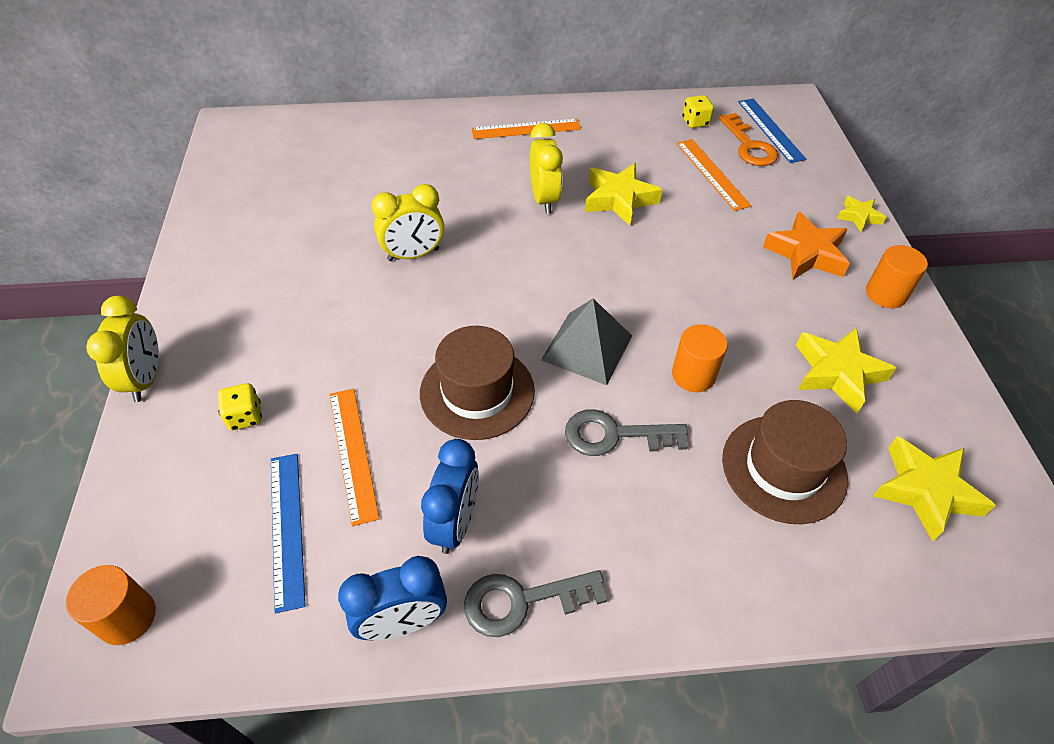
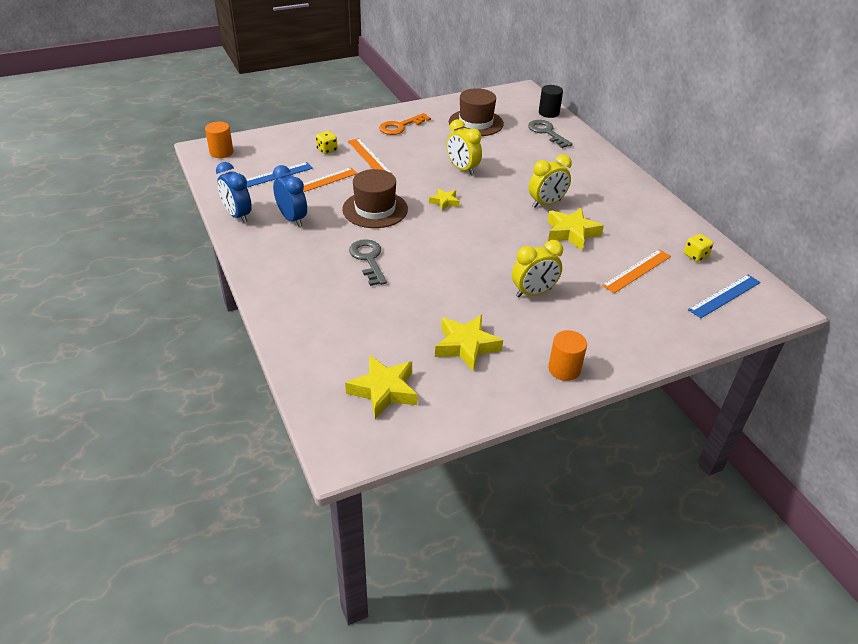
camera: 70 degrees right, 10 degrees down
(146, 379) = (336, 121): yellow clock -> yellow clock (533, 293)
(314, 123) = (548, 113): none -> black cylinder
(455, 523) = (292, 219): blue clock -> blue clock turned 120 degrees counterclockwise
(522, 601) = (257, 246): grey key -> grey key (546, 132)
(526, 129) = (613, 184): orange ruler -> orange ruler (369, 157)
(587, 347) = (427, 240): grey pyramid -> none
(693, 375) = (429, 283): orange cylinder -> none
(749, 146) = (690, 286): orange key -> orange key (400, 126)
(784, 468) = (374, 326): brown hat -> brown hat (476, 123)
(806, 253) = (580, 325): orange star -> none
(858, 217) = (648, 352): yellow star -> yellow star (444, 202)

